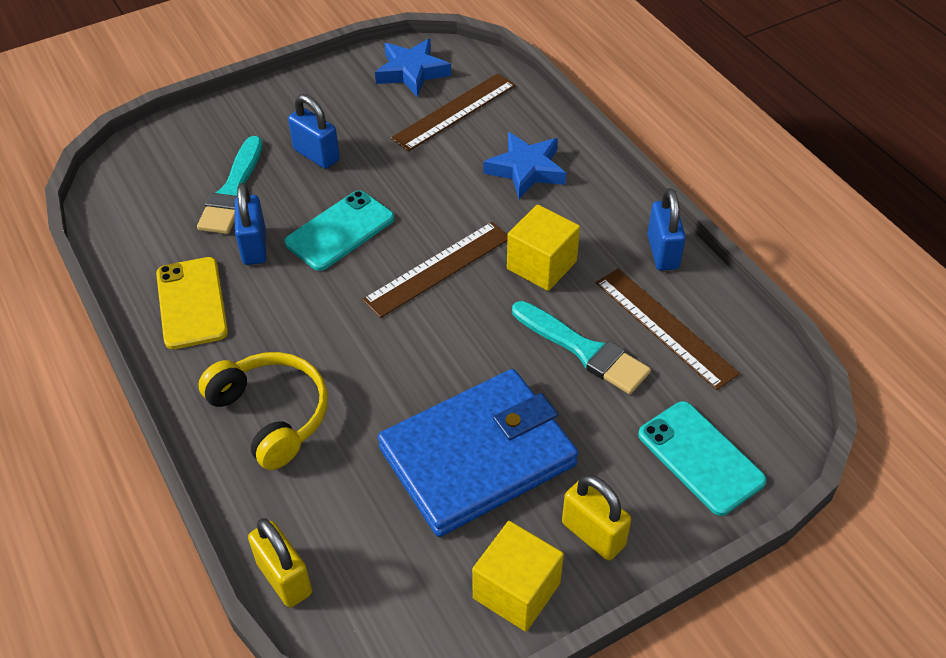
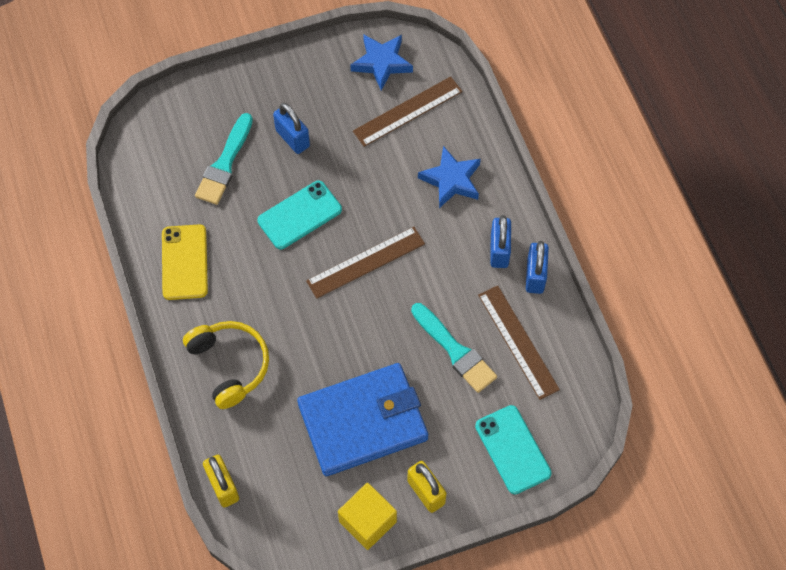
camera: 10 degrees right, 15 degrees up
(254, 246) = (234, 219): blue padlock -> blue padlock (499, 251)
(541, 265) = (442, 272): yellow cube -> none

